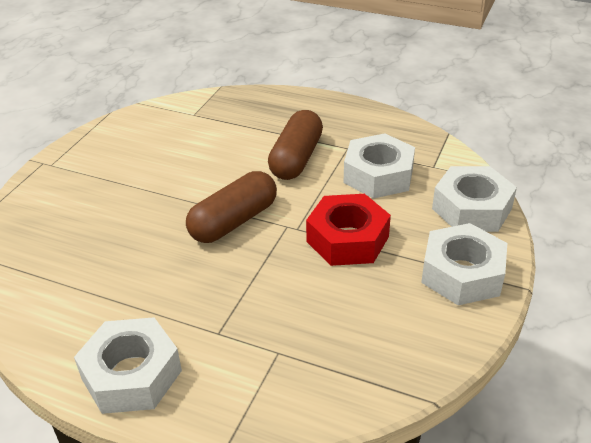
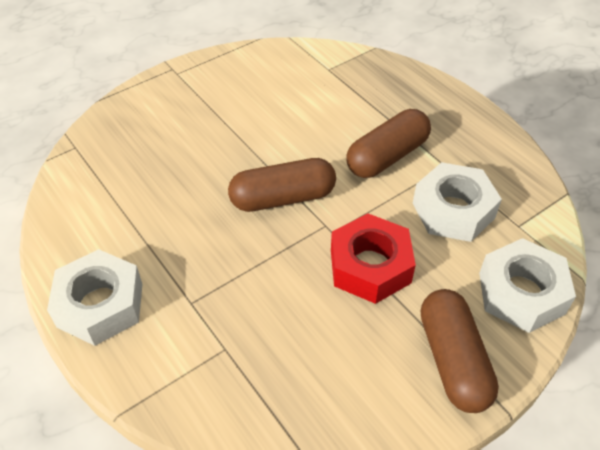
camera: 30 degrees right, 10 degrees up
(462, 273) = (453, 360): white nut -> brown capsule

